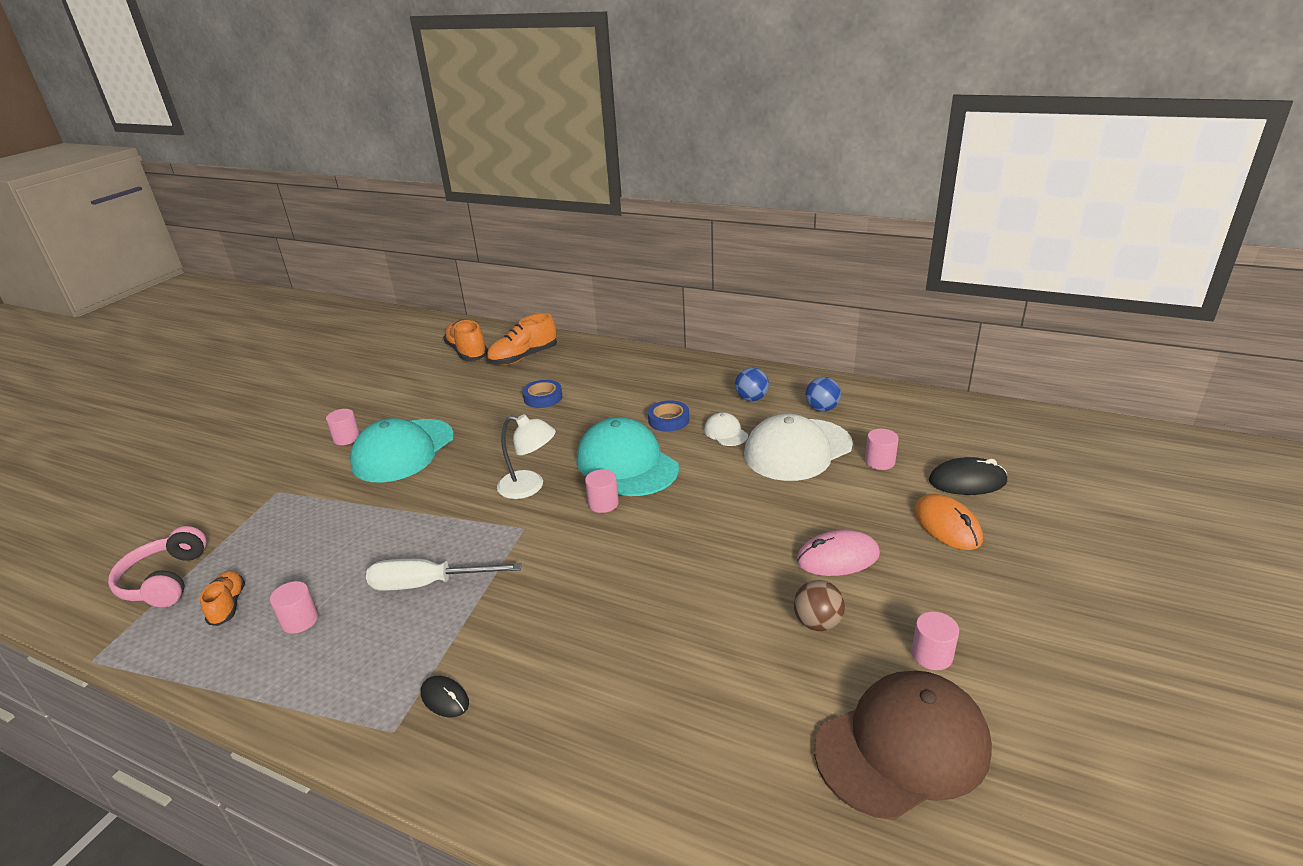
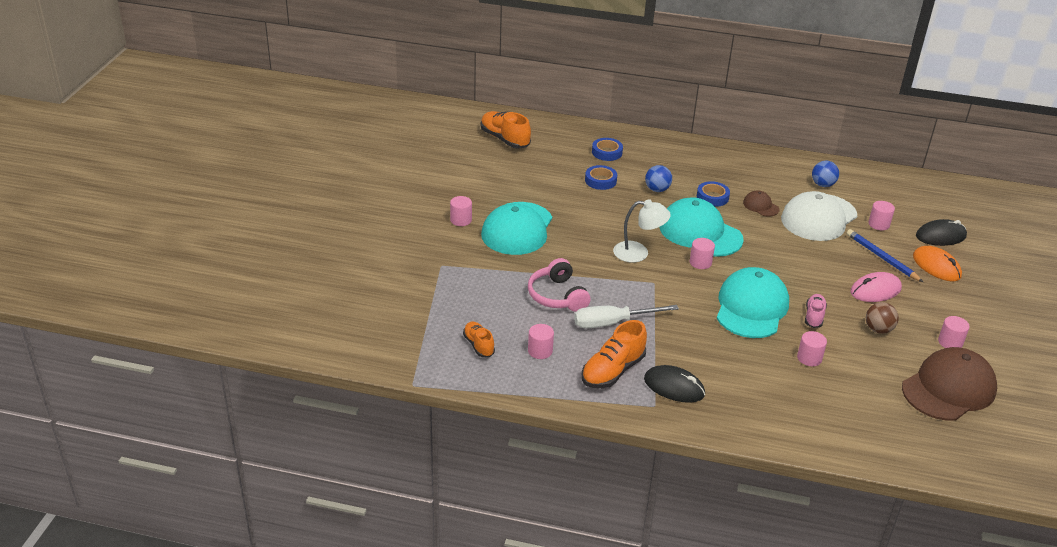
camera: 15 degrees left, 5 degrees up
(165, 580) = (414, 332): pink headphones -> pink headphones (557, 296)
(445, 698) = (674, 387): black mouse -> black mouse, size x1.65
(523, 357) = (559, 144): orange shoe -> orange shoe (613, 371)
(572, 367) = (607, 152): none -> blue tape
(638, 573) = (751, 307): none -> turquoise cap
(683, 665) = (809, 358): none -> pink cylinder
(724, 594) = (814, 316): none -> pink shoe
(725, 432) = (760, 206): white cap -> brown cap
(751, 398) = (766, 177): blue ball -> blue ball (657, 189)
(866, 508) = (882, 257): none -> blue pencil

